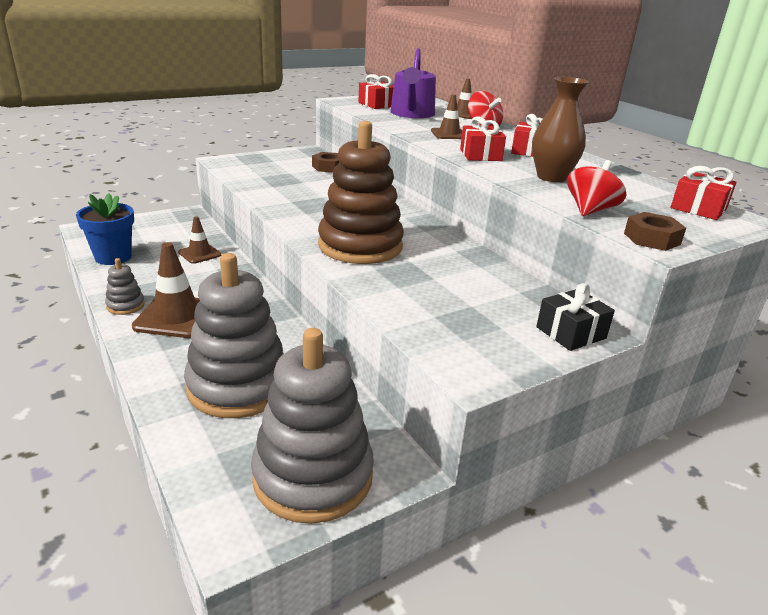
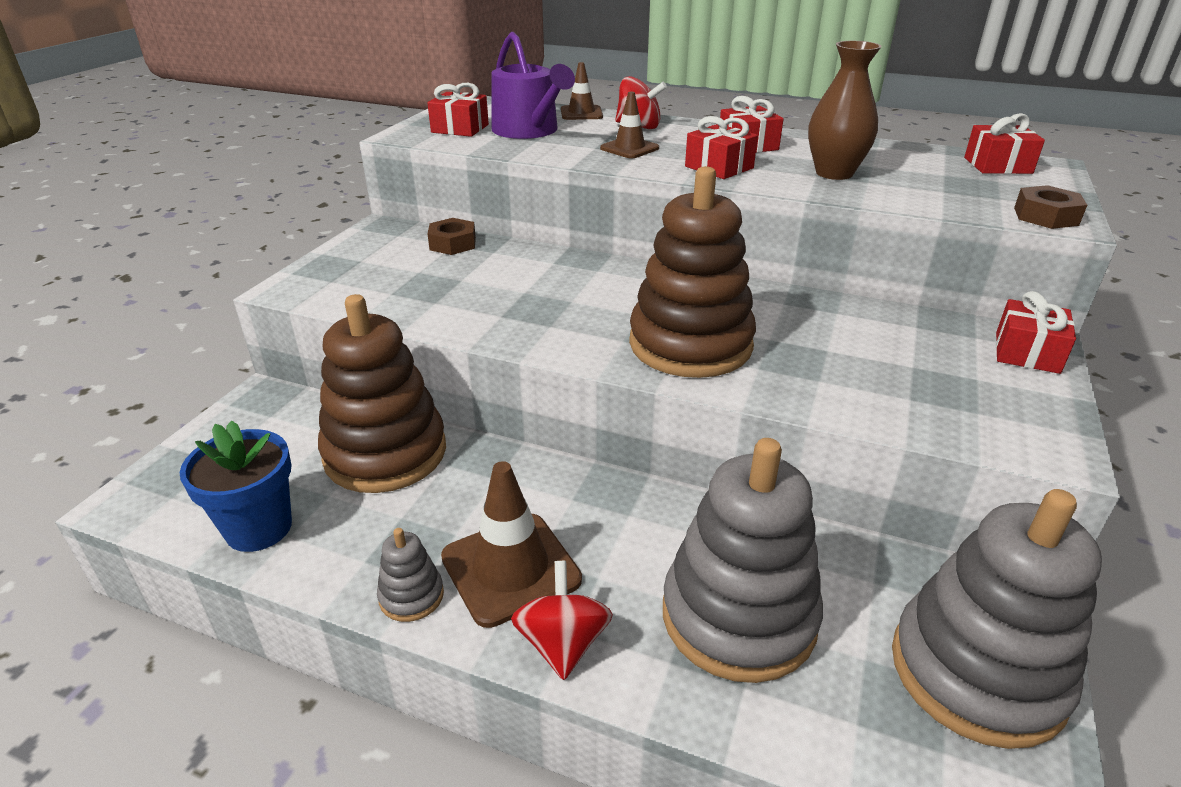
camera: 35 degrees left, 5 degrees up
(199, 254) = (385, 453): brown traffic cone -> brown stacking toy
(570, 333) = (1027, 352): black gift -> red gift
(590, 210) = (944, 203): red spinning top -> red spinning top (562, 643)

